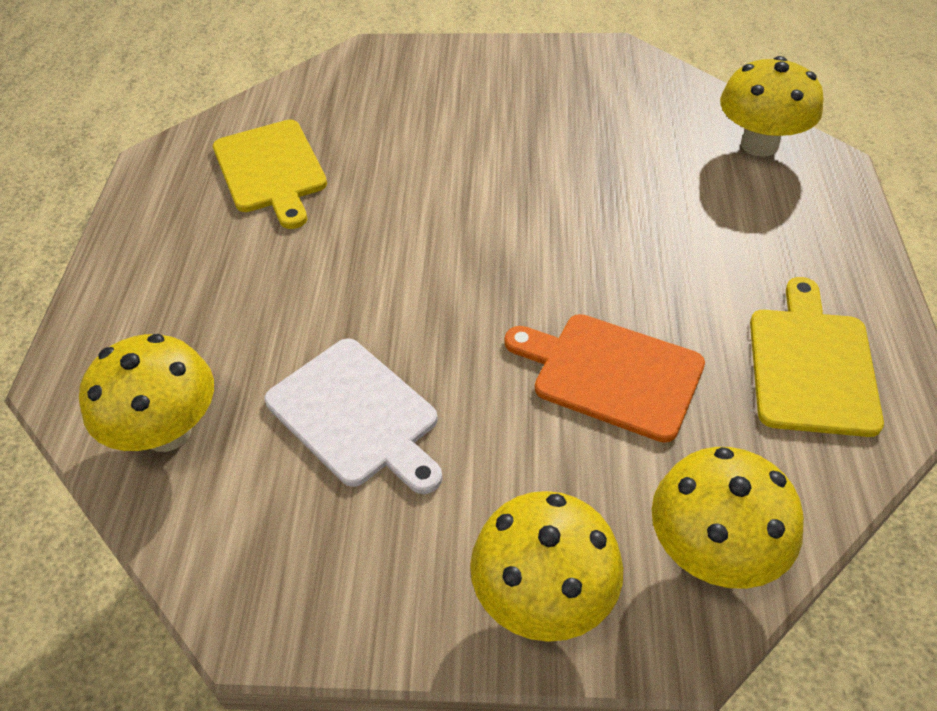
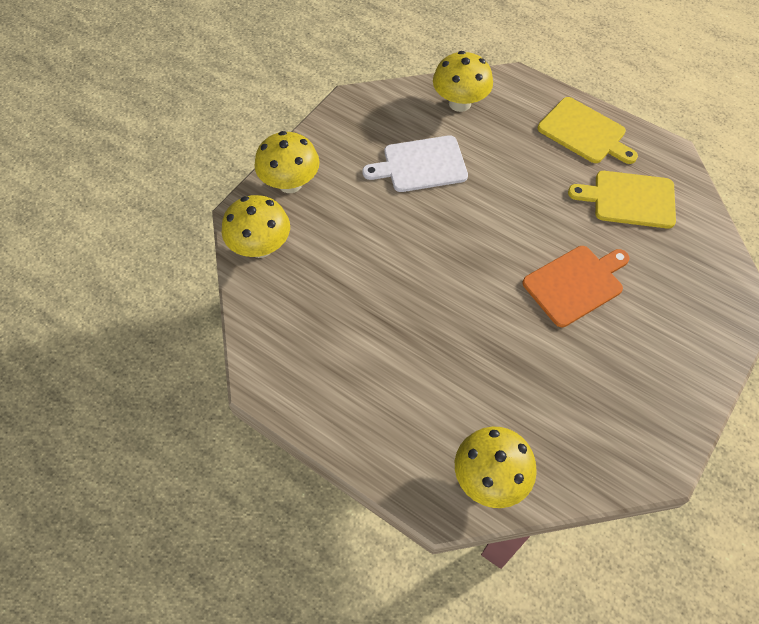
camera: 120 degrees right, 10 degrees up
(611, 374) = (370, 268): orange cutting board -> orange cutting board (575, 284)
(811, 365) = (309, 356): yellow cutting board -> yellow cutting board (584, 132)

